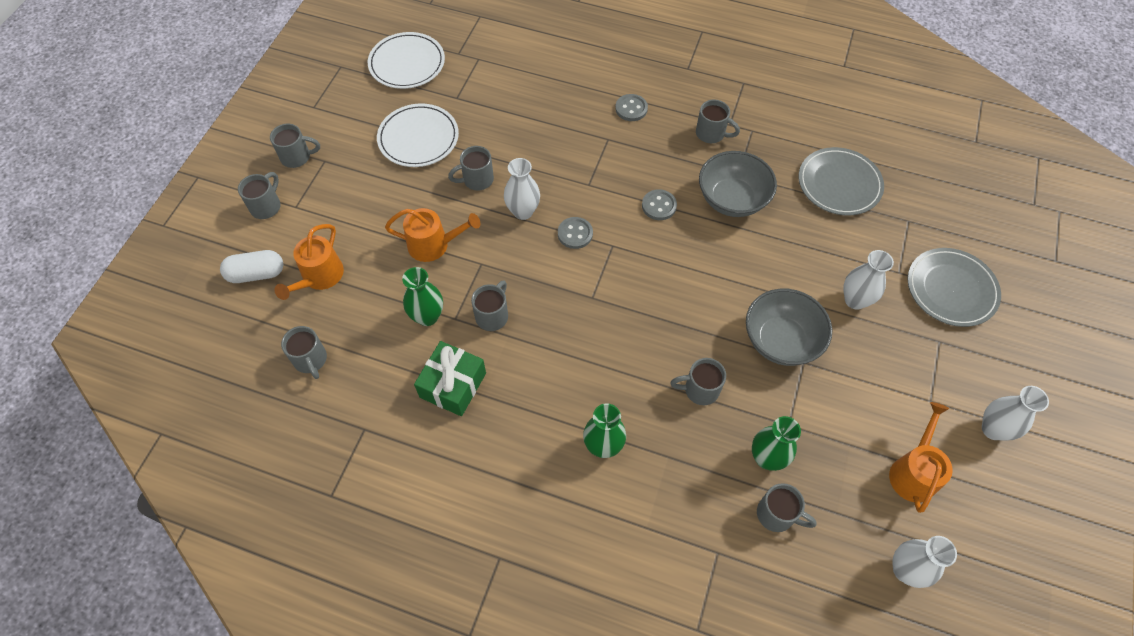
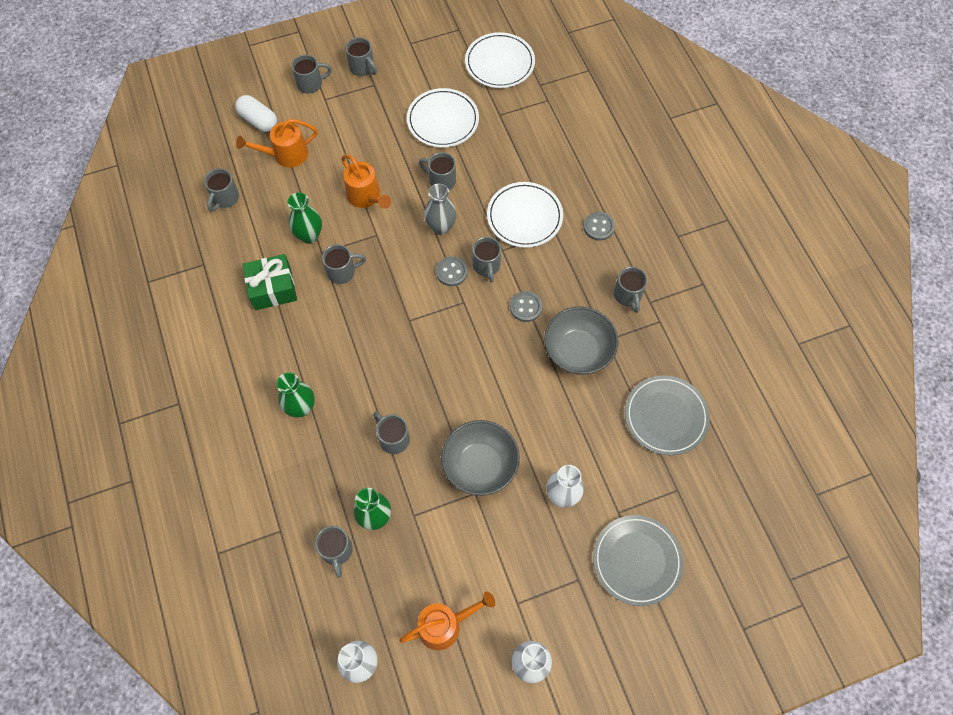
camera: 50 degrees right, 5 degrees up
(523, 211) = (441, 227): white vase -> grey vase
(573, 148) = (524, 217): none -> white plate
(594, 206) = (486, 266): none -> grey mug

